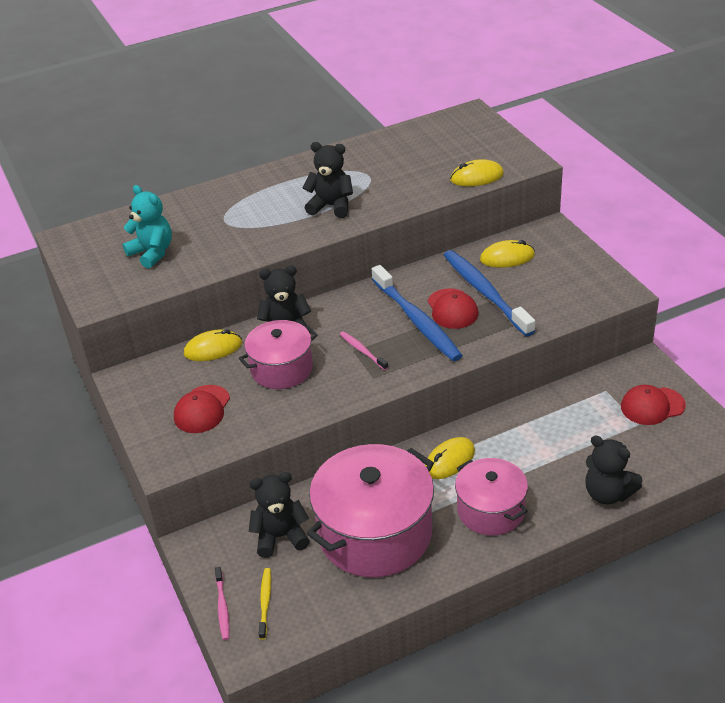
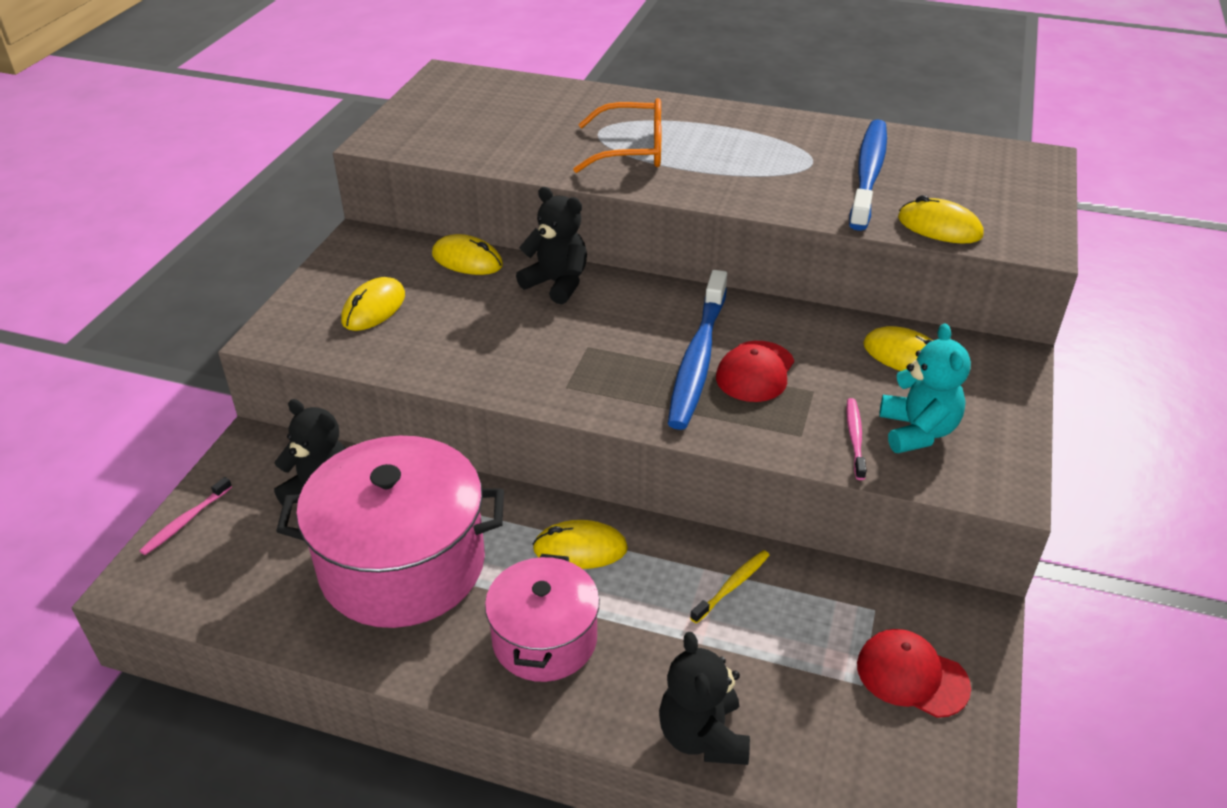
camera: 40 degrees right, 0 degrees up
(152, 253) = (492, 124): turquoise teddy bear -> turquoise teddy bear (917, 431)
(202, 409) = (374, 308): red cap -> yellow mouse
(263, 222) = (632, 150): none -> orange glasses
(265, 602) = (220, 548): yellow toothbrush -> yellow toothbrush (732, 586)
(281, 369) = (495, 318): pink pot -> none
(331, 206) = (724, 171): black teddy bear -> none
(362, 351) = (596, 352): pink toothbrush -> pink toothbrush (855, 438)
(485, 292) = (820, 378): blue toothbrush -> blue toothbrush (868, 174)

